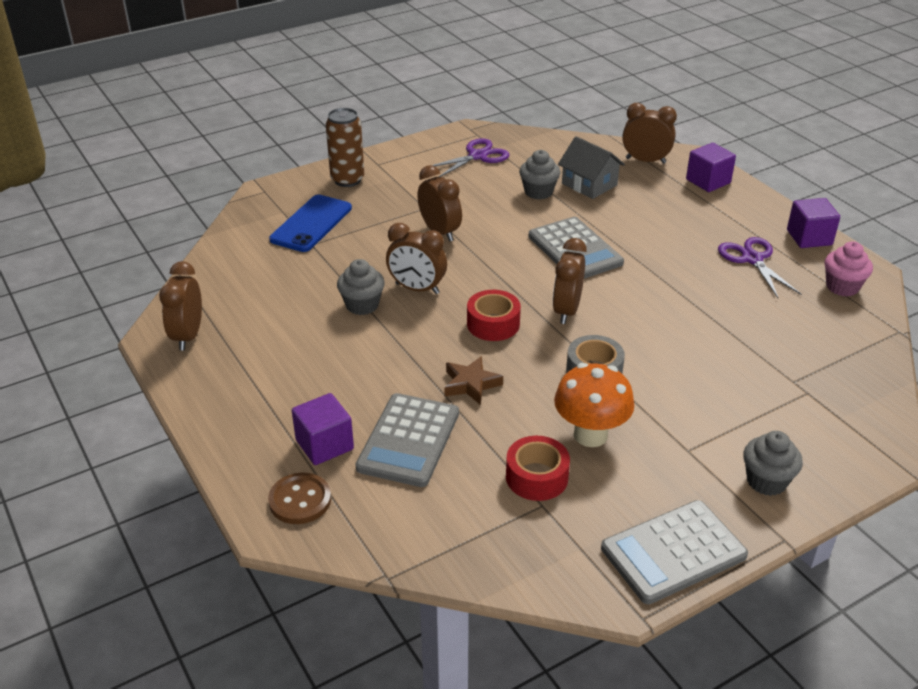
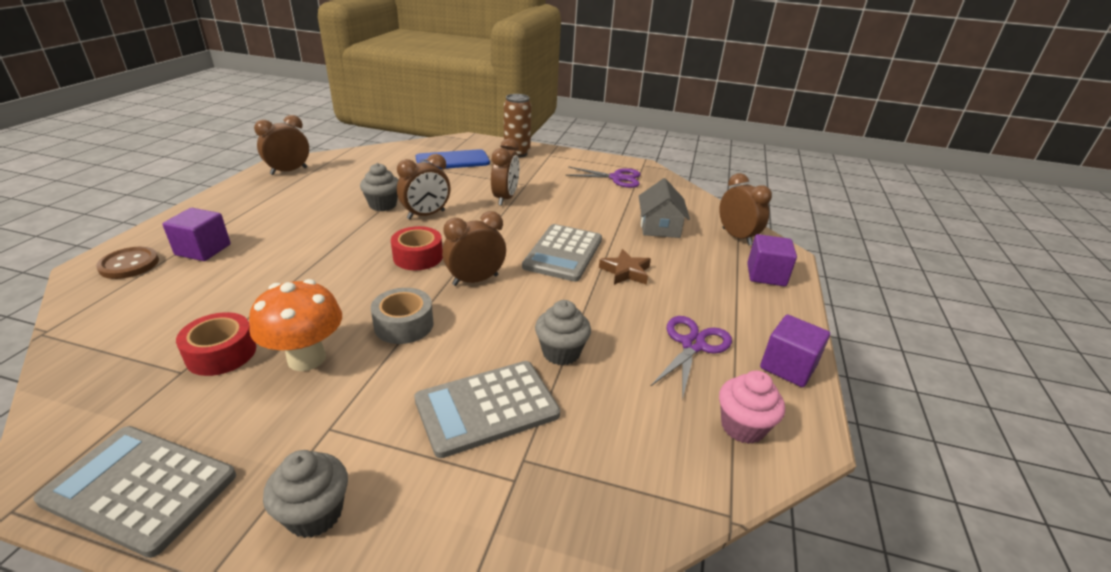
camera: 45 degrees right, 5 degrees down
(409, 440) = (232, 278): grey calculator -> grey calculator (487, 408)
(417, 288) = (426, 215): brown clock -> brown clock turned 105 degrees counterclockwise
(471, 384) = (328, 276): brown star -> brown star (625, 272)
(538, 192) = (613, 212): grey cupcake -> grey cupcake (561, 352)

